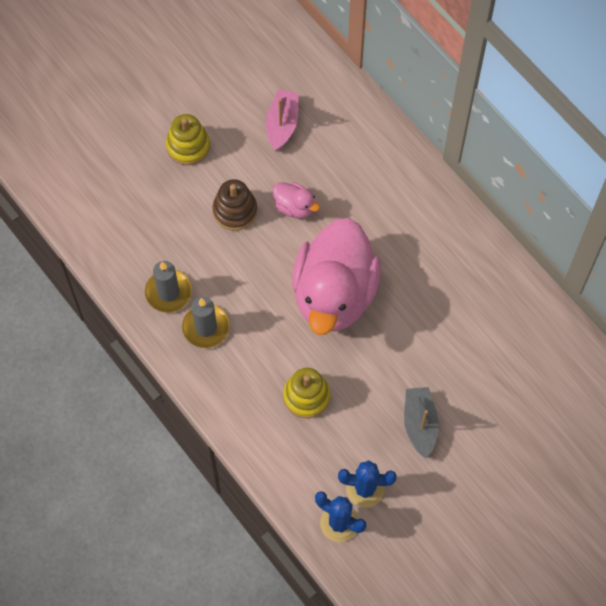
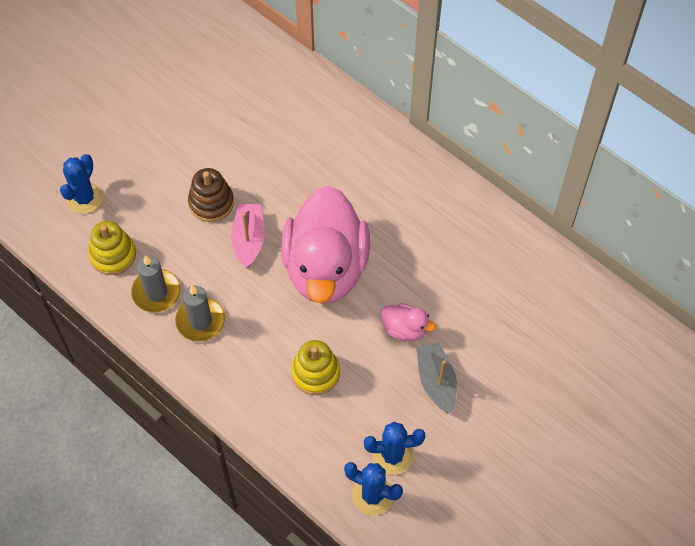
camera: 10 degrees left, 5 degrees down
(114, 187) = (84, 198): none -> blue cactus
(188, 146) = (154, 148): yellow stacking toy -> yellow stacking toy (113, 255)
(282, 124) = (245, 114): pink boat -> pink boat (249, 240)
(294, 207) = (271, 190): pink duck -> pink duck (404, 329)

